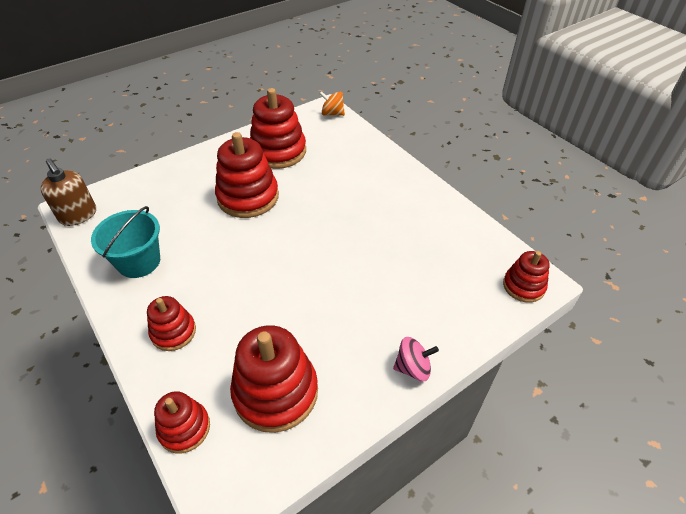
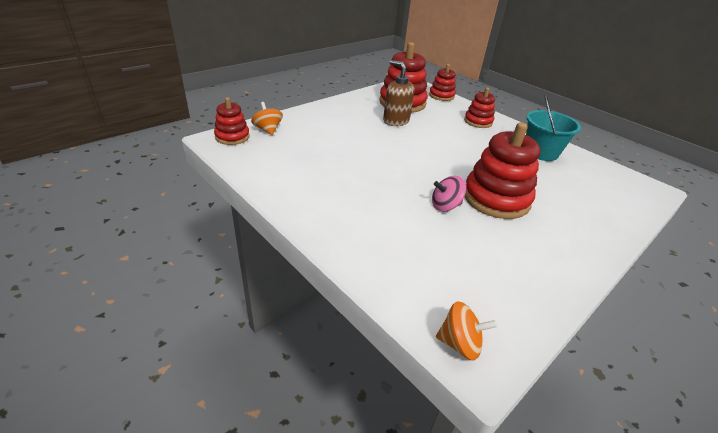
camera: 170 degrees right, 10 degrees down
(78, 215) = (634, 182): brown soap dispenser -> brown soap dispenser (395, 121)
(278, 151) = (503, 256): red stacking toy -> none
(413, 368) = (325, 107): pink spinning top -> pink spinning top (445, 206)
(485, 302) = (268, 130): none -> orange spinning top

